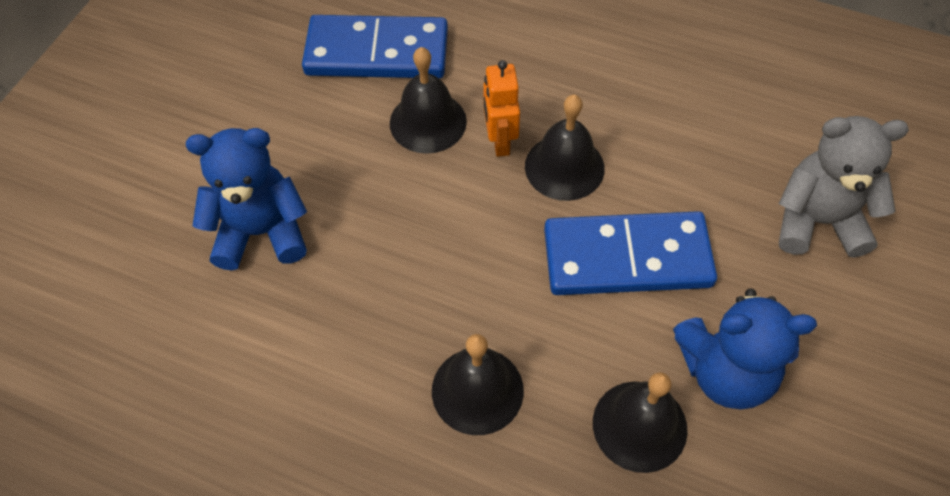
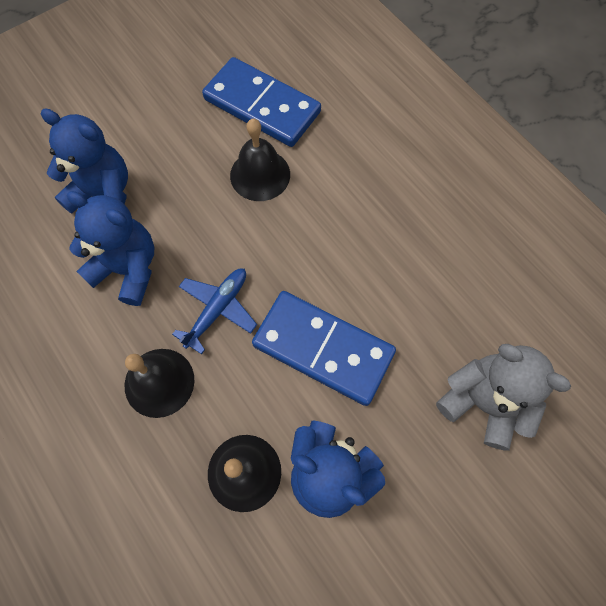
camera: 30 degrees right, 10 degrees up
(350, 293) = (128, 269): none -> blue teddy bear
(485, 281) = (217, 310): none -> blue plane
(500, 141) = (298, 214): orange robot -> none
(564, 167) = (328, 258): black bell -> none

